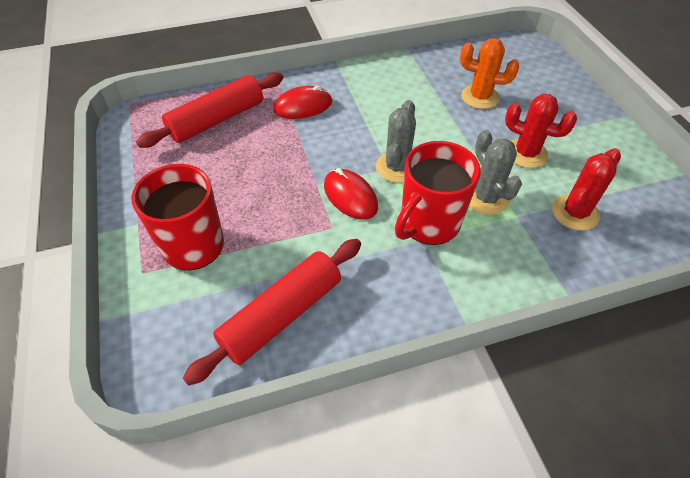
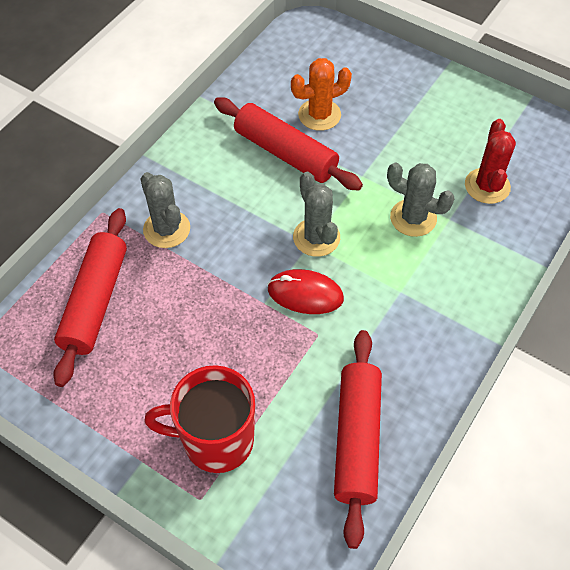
camera: 40 degrees left, 5 degrees up
(303, 106) = (166, 229): red mouse -> grey cactus
(428, 224) = (391, 274): red mug -> none
(430, 106) = (286, 153): none -> red rolling pin
(526, 153) = (406, 152): red cactus -> none

